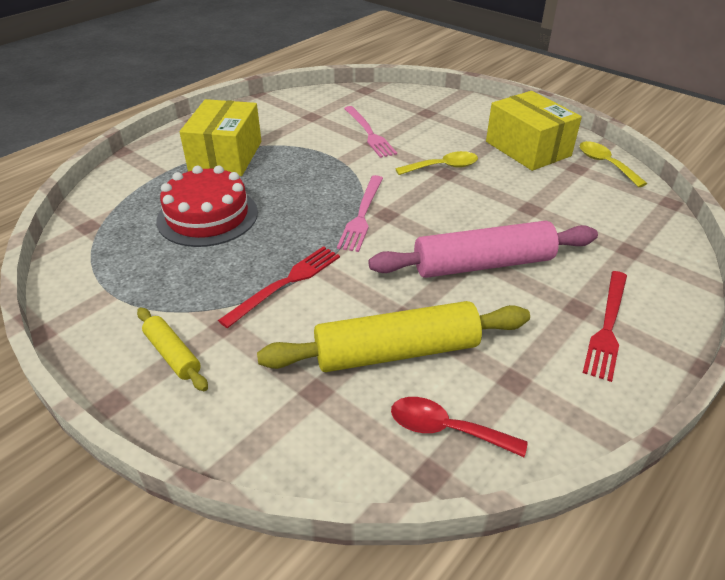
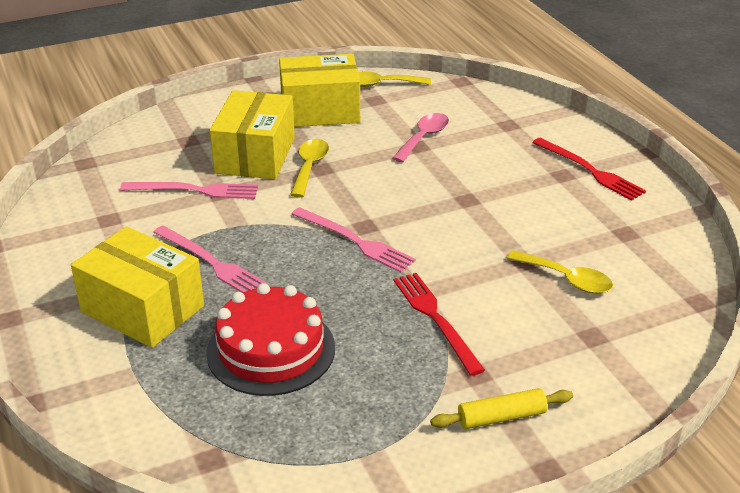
camera: 65 degrees left, 5 degrees down
(291, 164) = (211, 262): none -> pink fork
(396, 351) = (566, 279): yellow rolling pin -> yellow spoon
(435, 141) = (255, 155): none -> yellow box
(446, 429) = (660, 281): red spoon -> none
(483, 264) = (480, 198): pink rolling pin -> none
(547, 207) = (423, 138): none -> pink spoon

